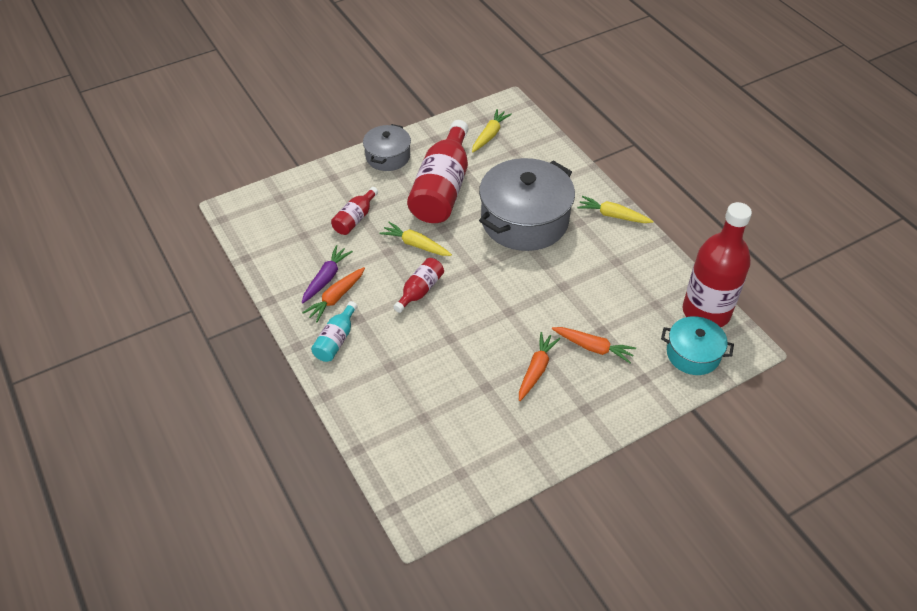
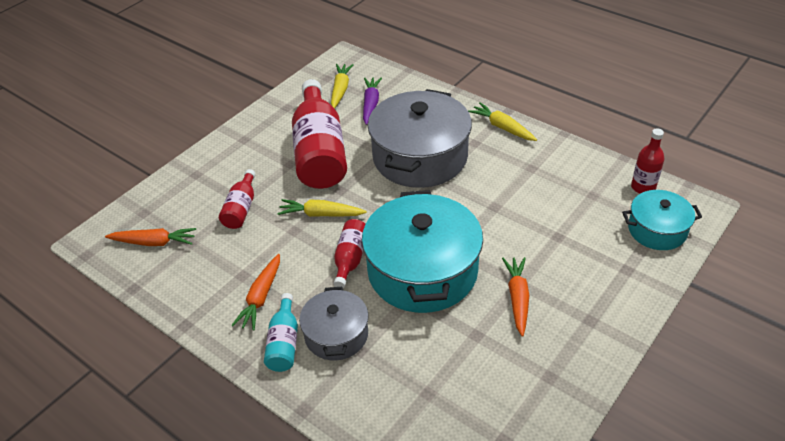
camera: 20 degrees left, 5 degrees down
(326, 278) = (239, 280): purple carrot -> purple carrot (371, 104)
(388, 156) = (246, 138): grey pot -> grey pot (336, 335)
(472, 320) = (422, 271): none -> turquoise pot
(593, 347) = (560, 256): orange carrot -> orange carrot (154, 242)
(613, 215) = (502, 127): yellow carrot -> yellow carrot turned 45 degrees clockwise
(706, 312) = (643, 187): red bottle -> red bottle, size x0.48

